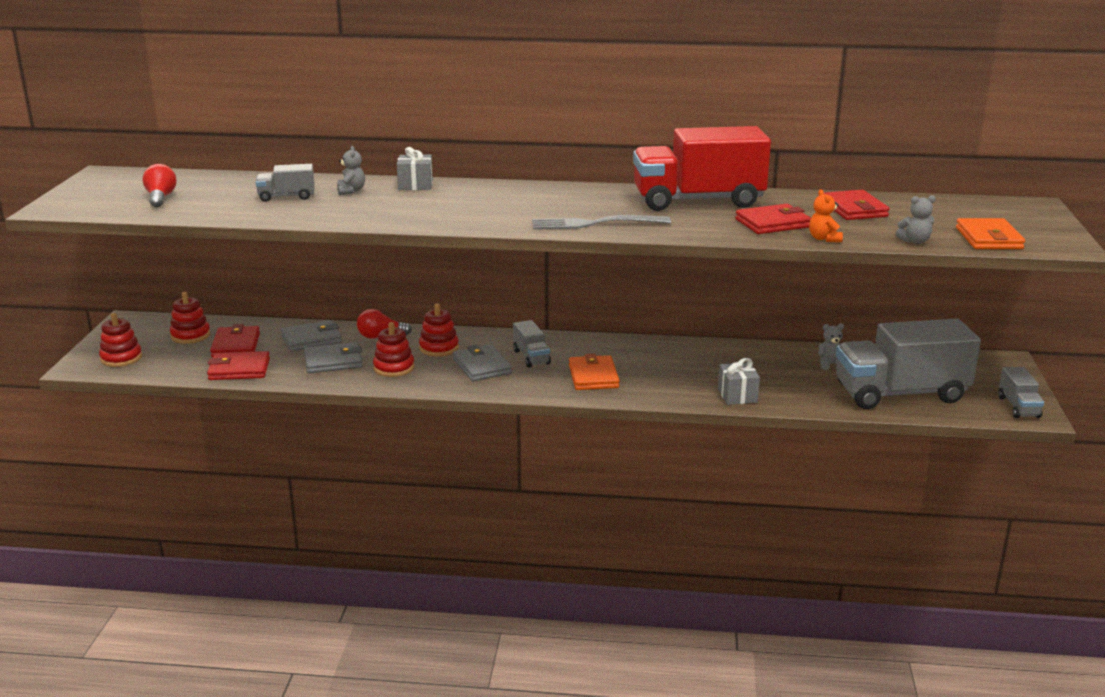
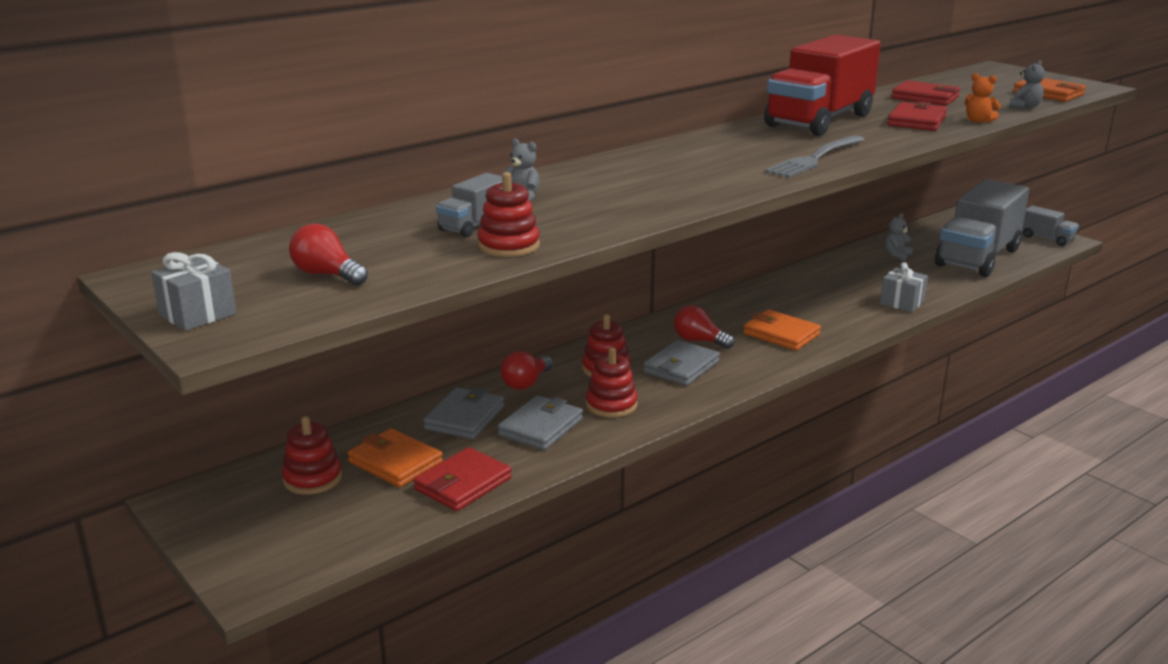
camera: 45 degrees left, 0 degrees up
(121, 358) = (284, 545): red stacking toy -> red stacking toy (508, 246)
(236, 345) = (395, 462): red wallet -> orange wallet
(415, 185) = (564, 175): grey gift -> grey gift (197, 314)
(482, 366) = (681, 367): grey wallet -> grey wallet turned 75 degrees counterclockwise
(531, 357) = (699, 341): grey truck -> red light bulb

